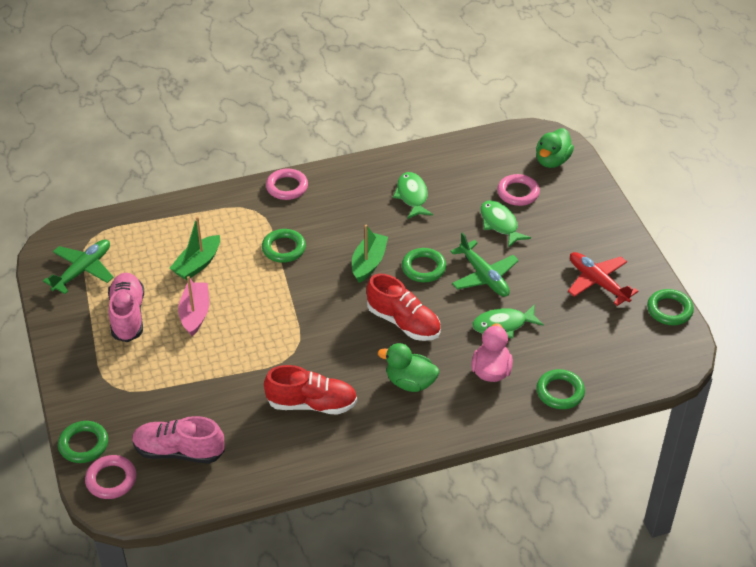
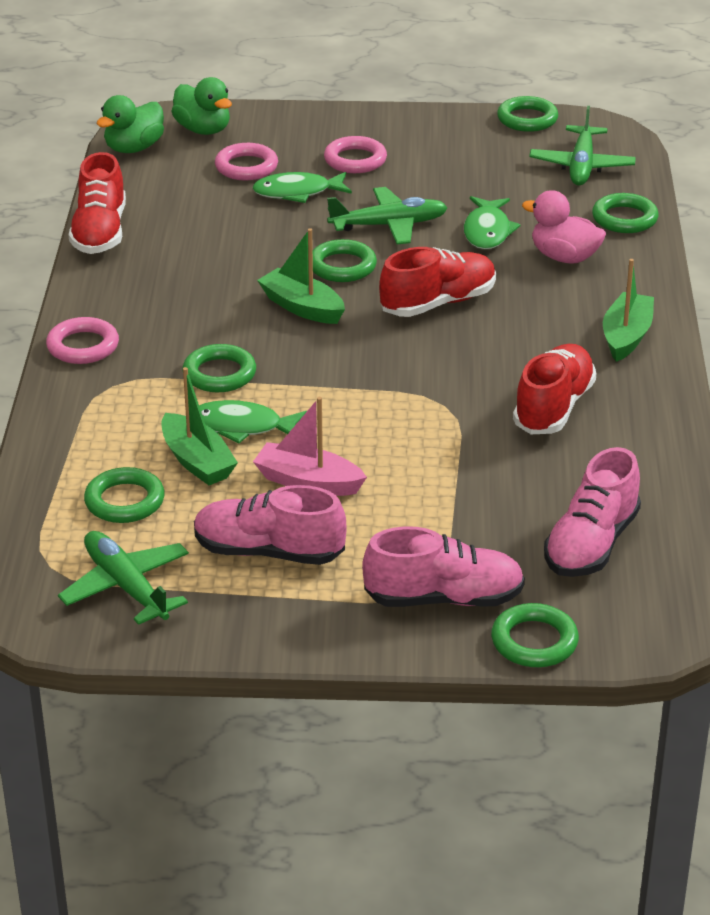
camera: 70 degrees left, 10 degrees down
(109, 397) = (443, 598): none -> pink shoe
(111, 480) = (620, 622): pink ring -> pink ring (355, 160)
(153, 248) = (125, 501): none -> green ring
(407, 156) = (100, 232): none -> red shoe
(409, 423) = (626, 336): none -> green boat
(410, 382) = (553, 321): green duck -> green duck (134, 148)
(412, 196) = (189, 245): green fish -> green fish (242, 427)
(598, 282) = (452, 152): red plane -> none
(620, 354) = (582, 165): none -> green plane

